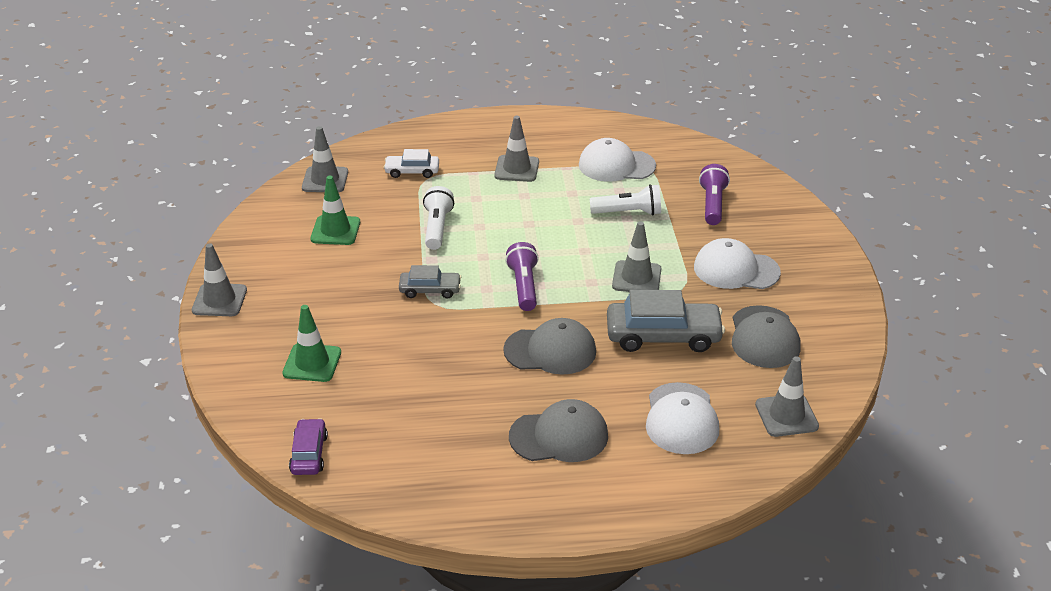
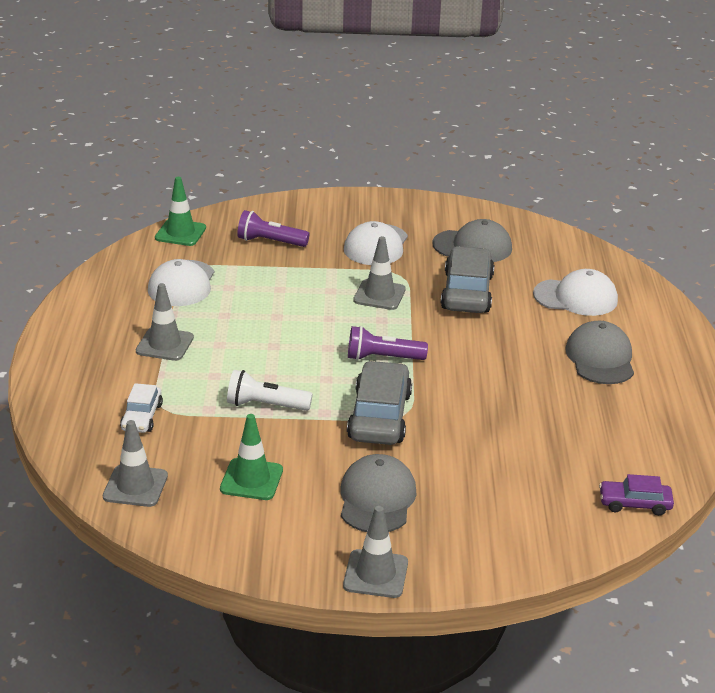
camera: 85 degrees left, 5 degrees down
(312, 363) = (496, 500): green traffic cone -> green traffic cone (180, 233)
(430, 290) = (379, 416): grey car -> grey car, size x1.79
(550, 351) = (484, 352): grey cap -> grey cap (377, 499)
(628, 212) = (270, 287): white flashlight -> none
(786, 415) = (570, 252): grey traffic cone -> none

